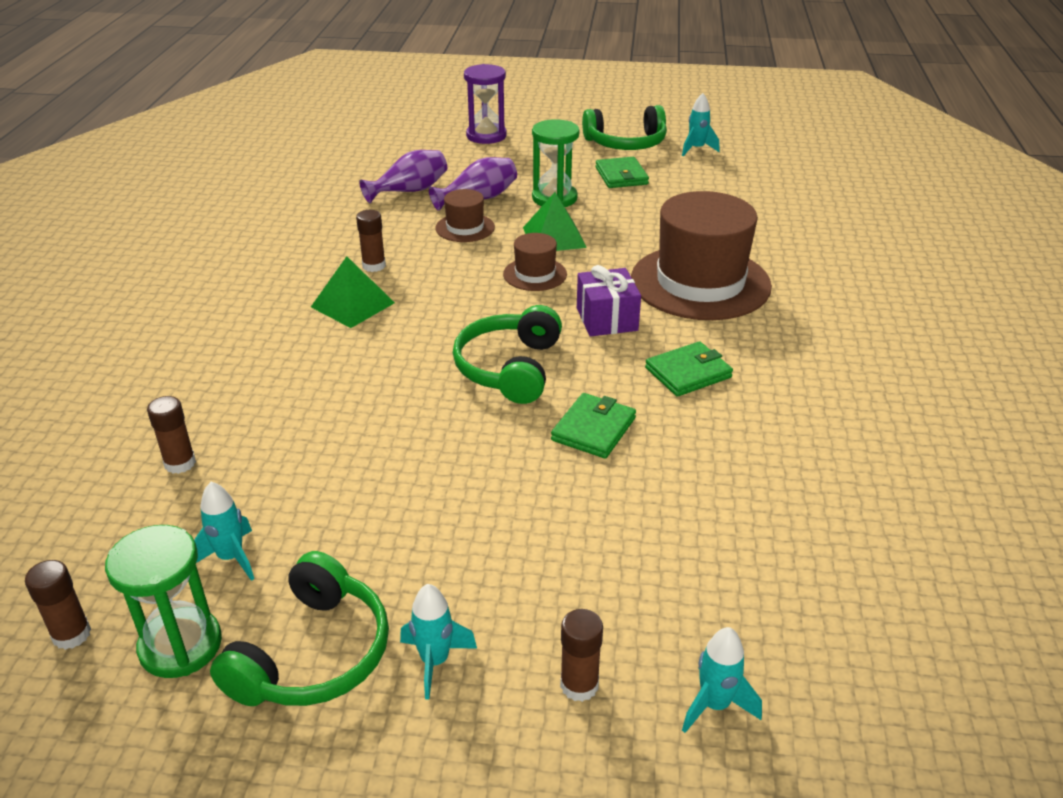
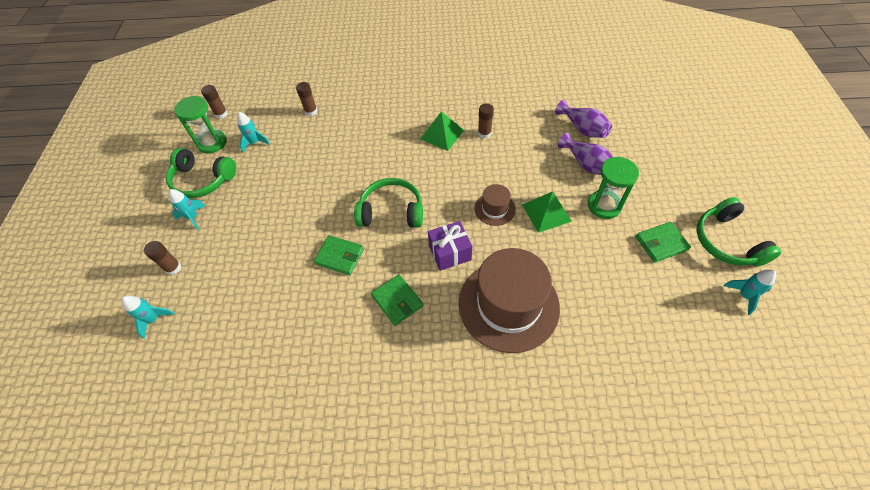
camera: 85 degrees right, 20 degrees up
(465, 228) = (543, 165): brown hat -> none
(486, 136) = (690, 151): purple hourglass -> none

